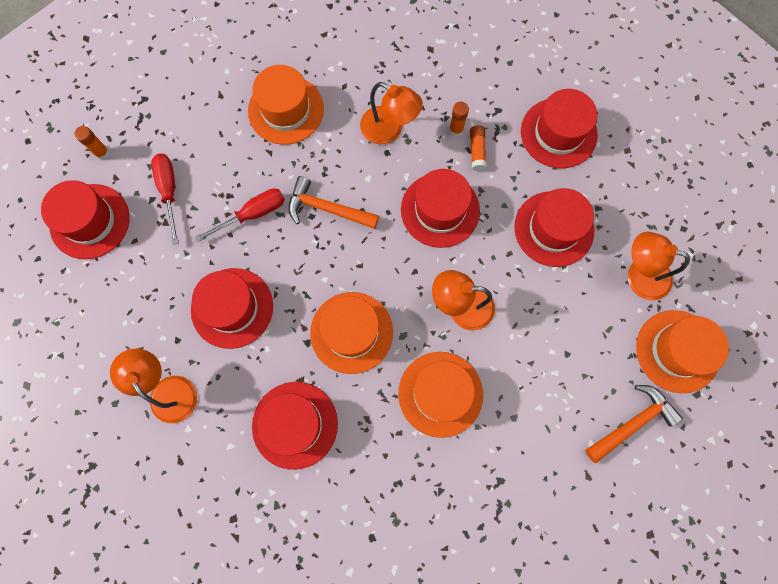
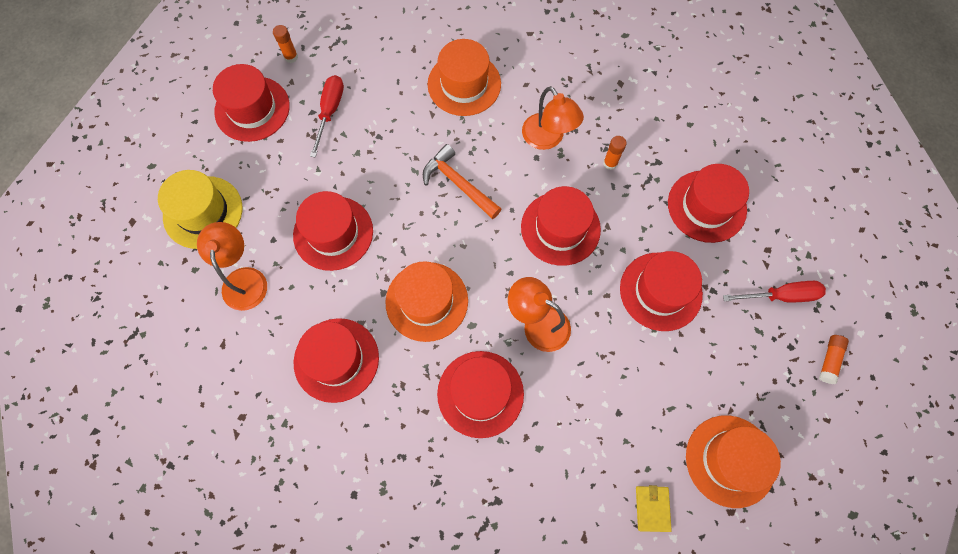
camera: 25 degrees right, 5 degrees down
(94, 344) = (203, 212): none -> yellow hat
(252, 214) = (390, 161): red screwdriver -> red screwdriver (781, 296)
(440, 394) = (480, 393): orange hat -> red hat
(477, 151) = (620, 190): orange glue stick -> orange glue stick (829, 360)
(632, 423) = (652, 508): orange hammer -> yellow wallet
(639, 275) = (725, 371): orange lamp -> none

